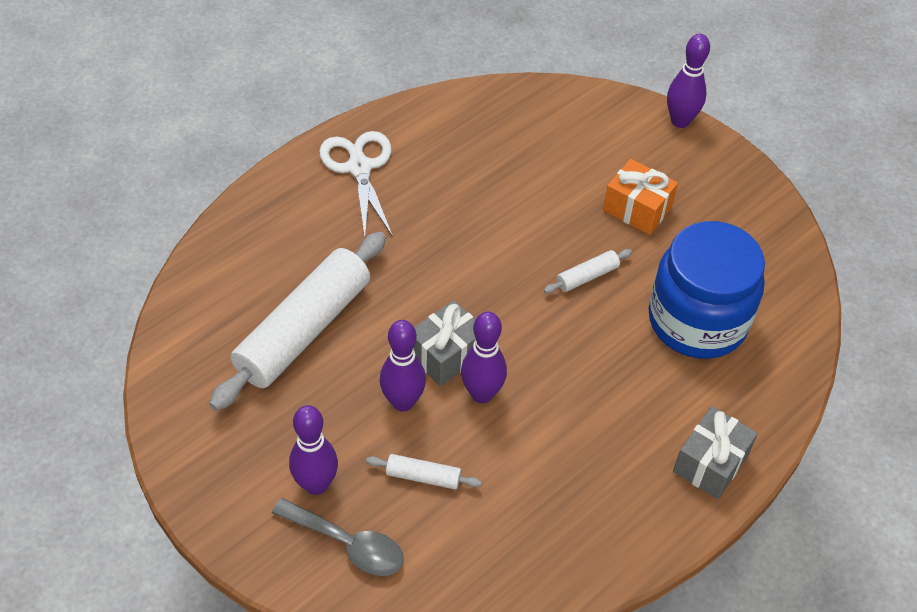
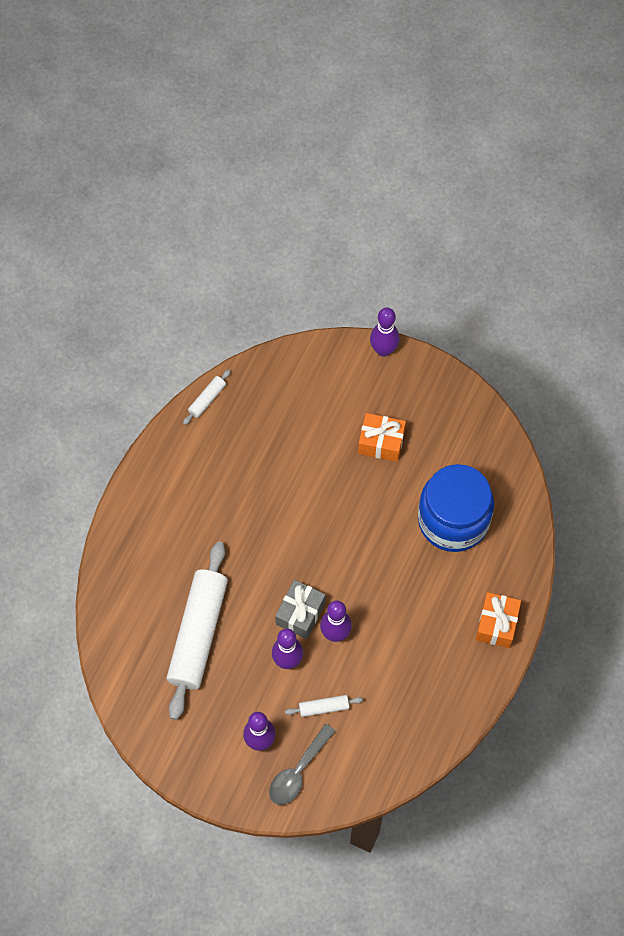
camera: 20 degrees left, 15 degrees up
(348, 544) = (298, 771): grey spoon -> grey spoon turned 120 degrees clockwise
(359, 168) = (172, 485): white scissors -> none
(587, 276) = (368, 514): white rolling pin -> white rolling pin (207, 399)
(710, 463) = (496, 624): grey gift -> orange gift

